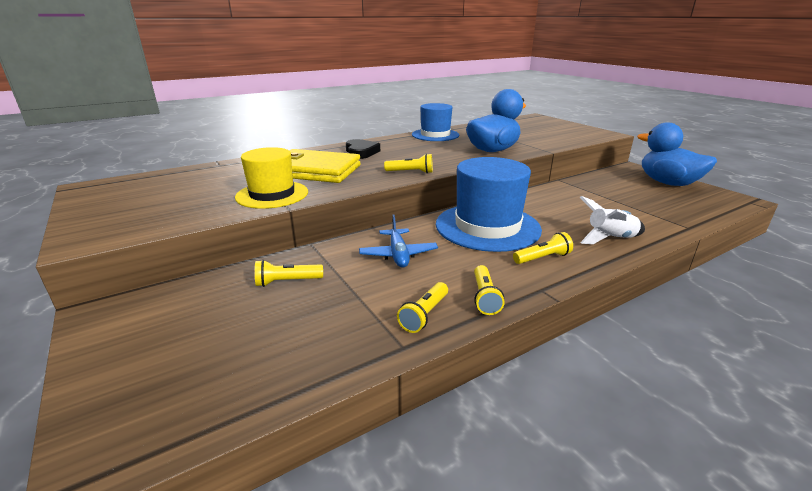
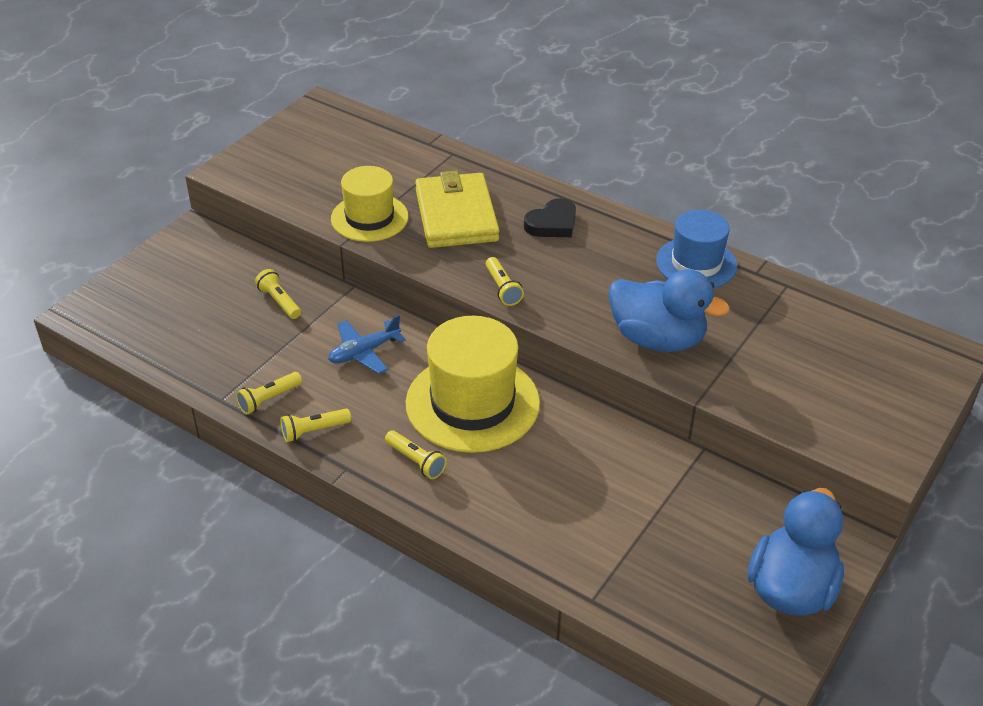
camera: 65 degrees right, 15 degrees up
(424, 315) = (268, 399): yellow flashlight -> yellow flashlight turned 45 degrees counterclockwise
(487, 226) = (472, 403): blue hat -> yellow hat
(610, 239) = (502, 517): white rocket -> none

